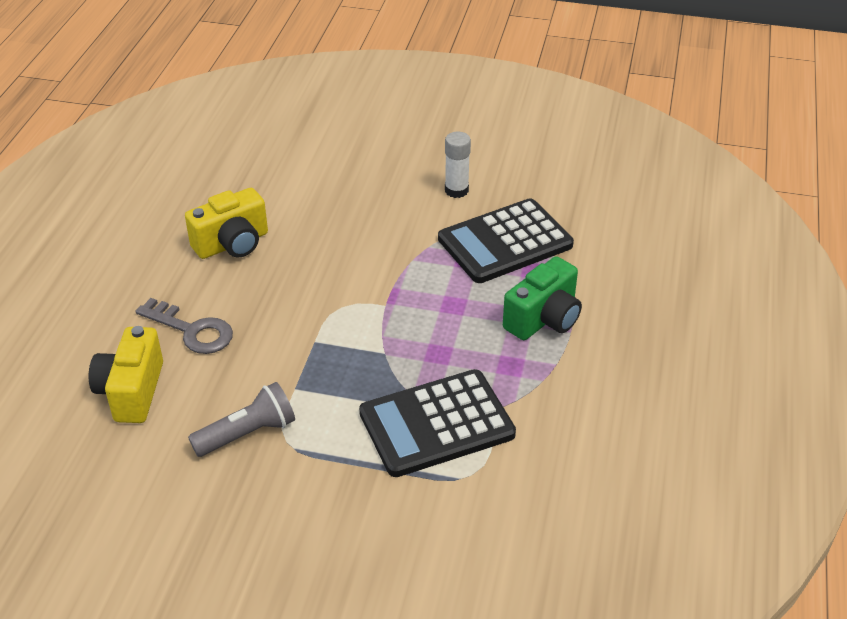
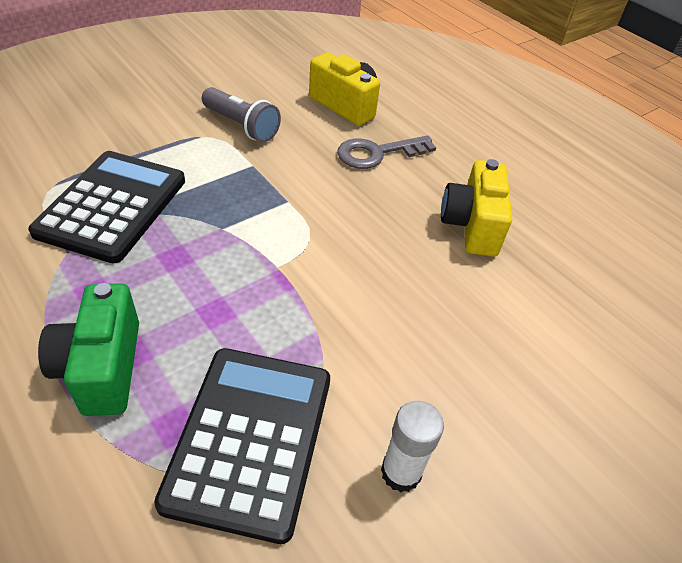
camera: 125 degrees right, 5 degrees up
(247, 434) = (241, 126): grey flashlight -> grey flashlight turned 60 degrees counterclockwise

